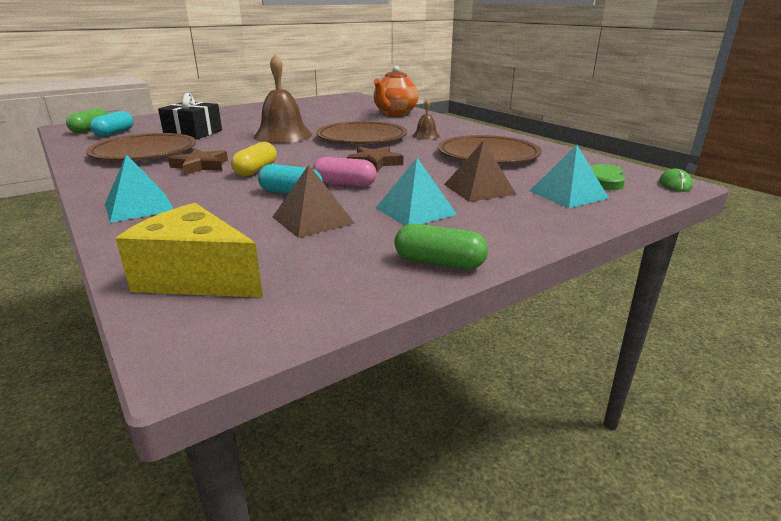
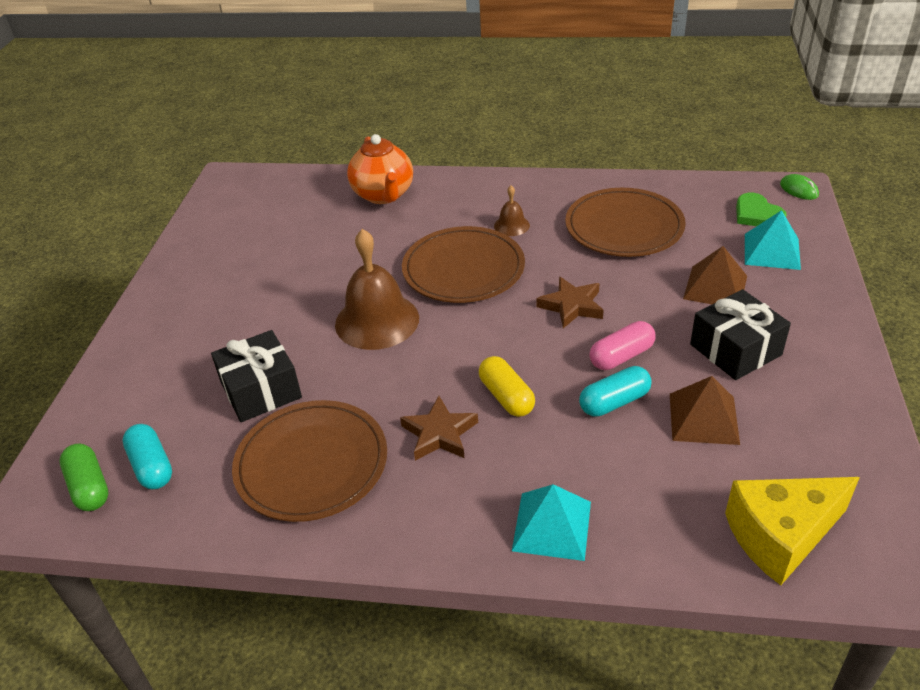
camera: 45 degrees left, 15 degrees up
(415, 211) = (735, 349): turquoise pyramid -> black gift
(439, 263) = (852, 392): green capsule -> none

